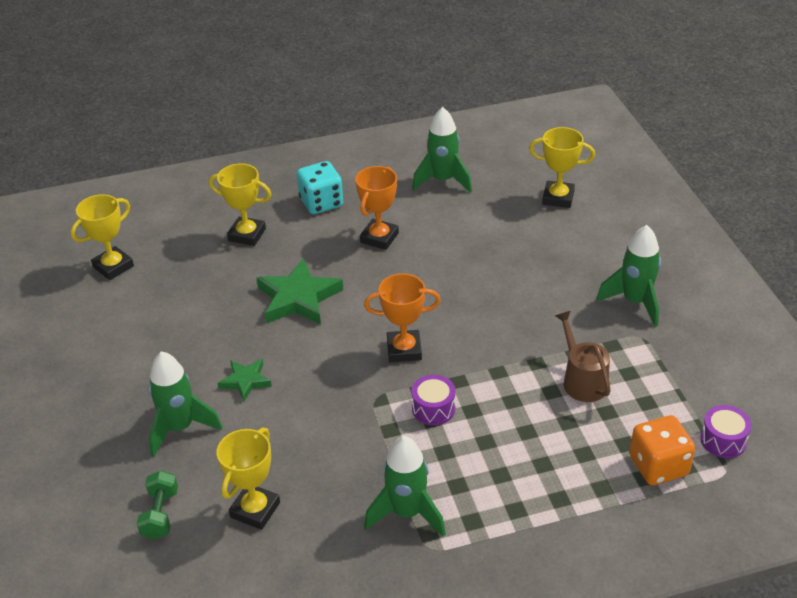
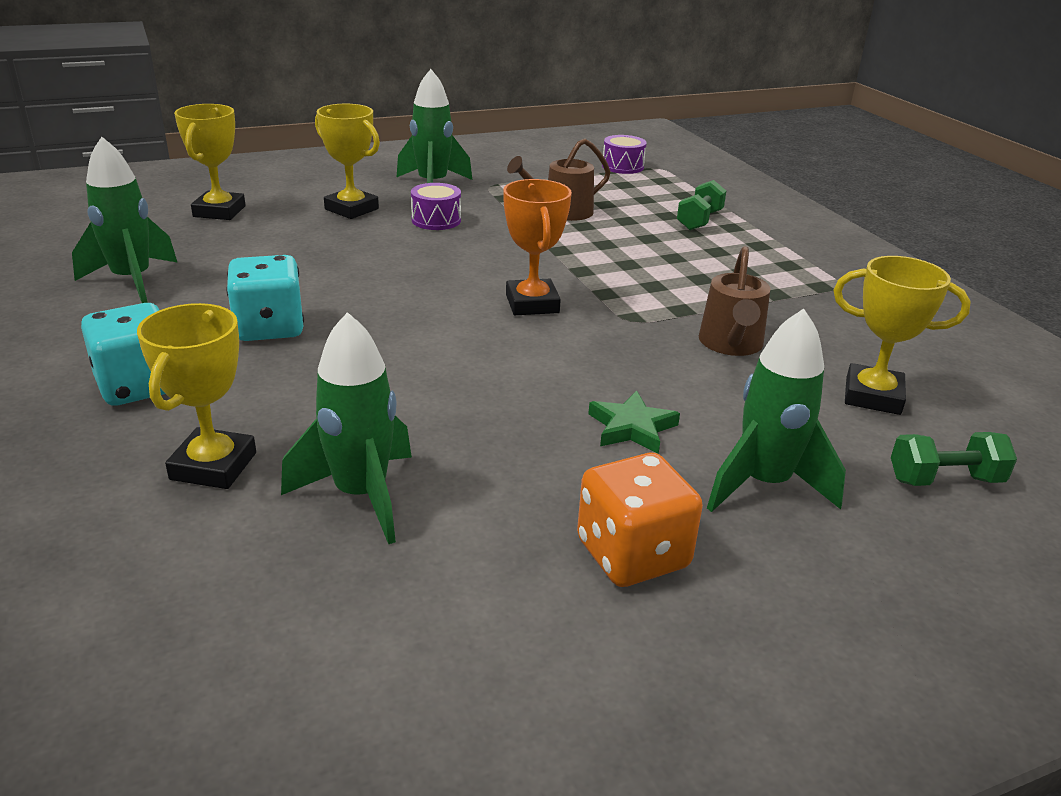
camera: 100 degrees left, 10 degrees down
(113, 266) = (282, 679): yellow trophy -> yellow trophy (351, 209)
(298, 298) = (420, 392): green star -> none
(335, 448) = (731, 344): none -> brown watering can
(379, 238) = (269, 328): orange trophy -> turquoise dice
(407, 513) = (802, 297): green rocket -> green rocket (361, 495)
(433, 408) = (634, 285): purple drum -> purple drum (436, 220)
(574, 477) = (699, 220): none -> green dumbbell
(658, 466) = (666, 189): orange dice -> orange dice (632, 554)

